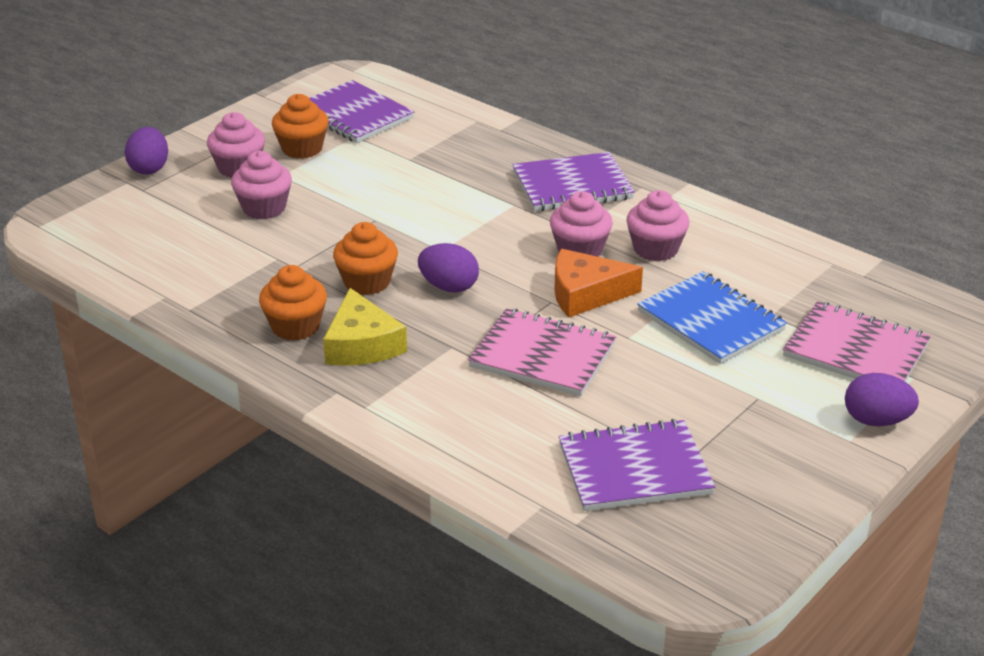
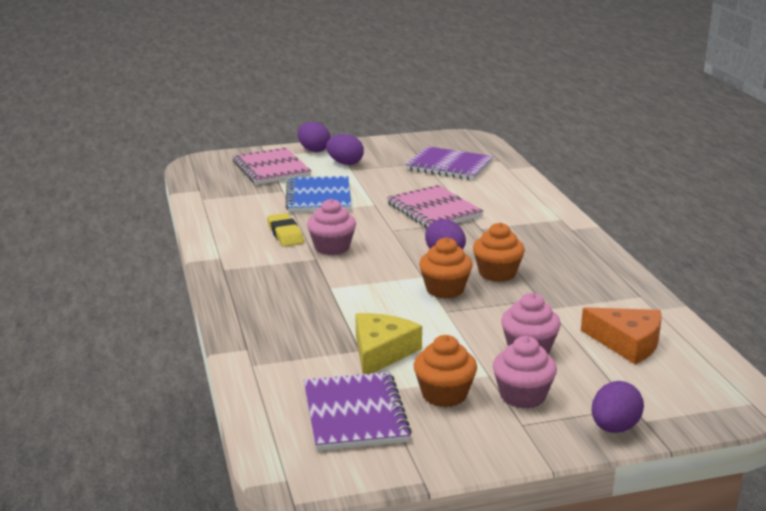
camera: 145 degrees left, 10 degrees down
(295, 327) = (570, 264): orange cupcake -> orange cupcake (445, 289)
(361, 344) = (535, 244): yellow cheese -> yellow cheese (381, 352)
(572, 185) = (268, 285): purple notebook -> none
(586, 293) = (365, 227): orange cheese -> orange cheese (627, 343)
(655, 249) = (285, 234): pink cupcake -> yellow eraser
(785, 408) = (345, 163): none -> purple egg

